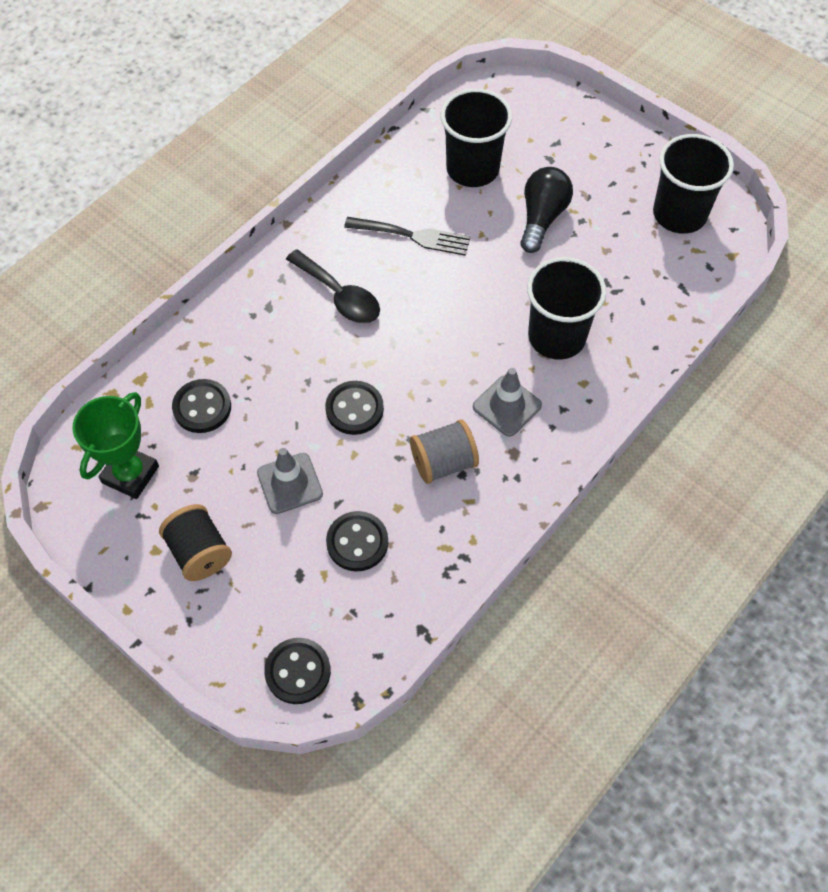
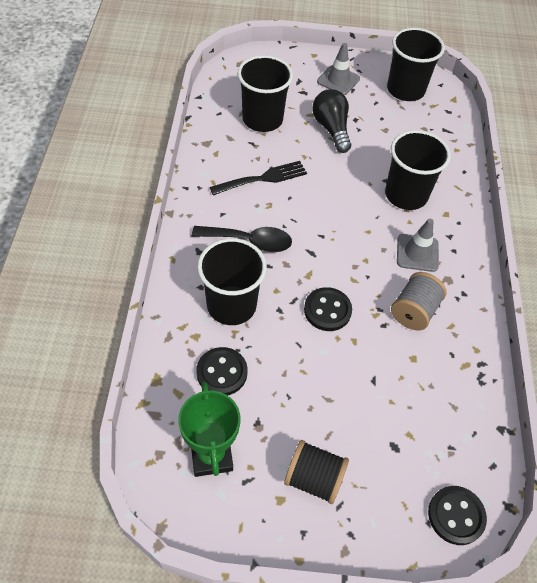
camera: 40 degrees left, 5 degrees down
(266, 350) = (231, 305): none -> black cup
(290, 483) = (331, 387): grey traffic cone -> grey traffic cone (338, 80)
(357, 542) = (410, 398): black button -> none

